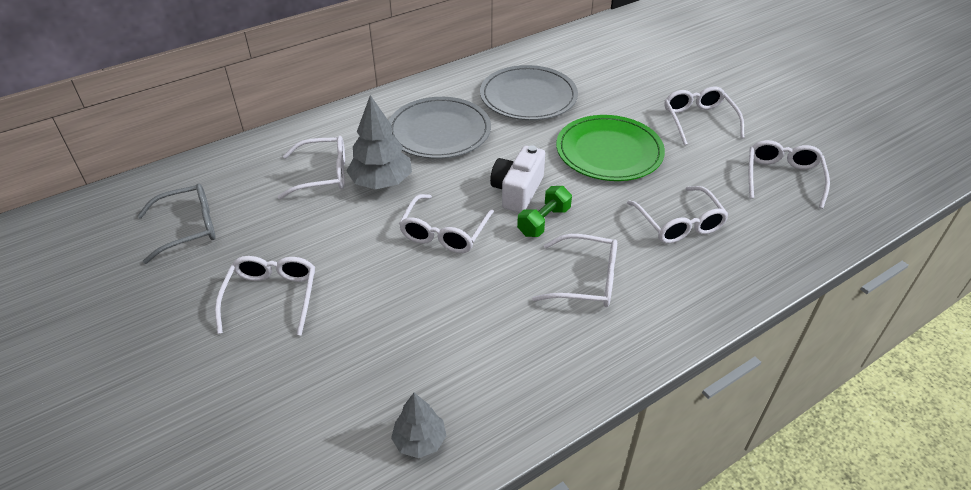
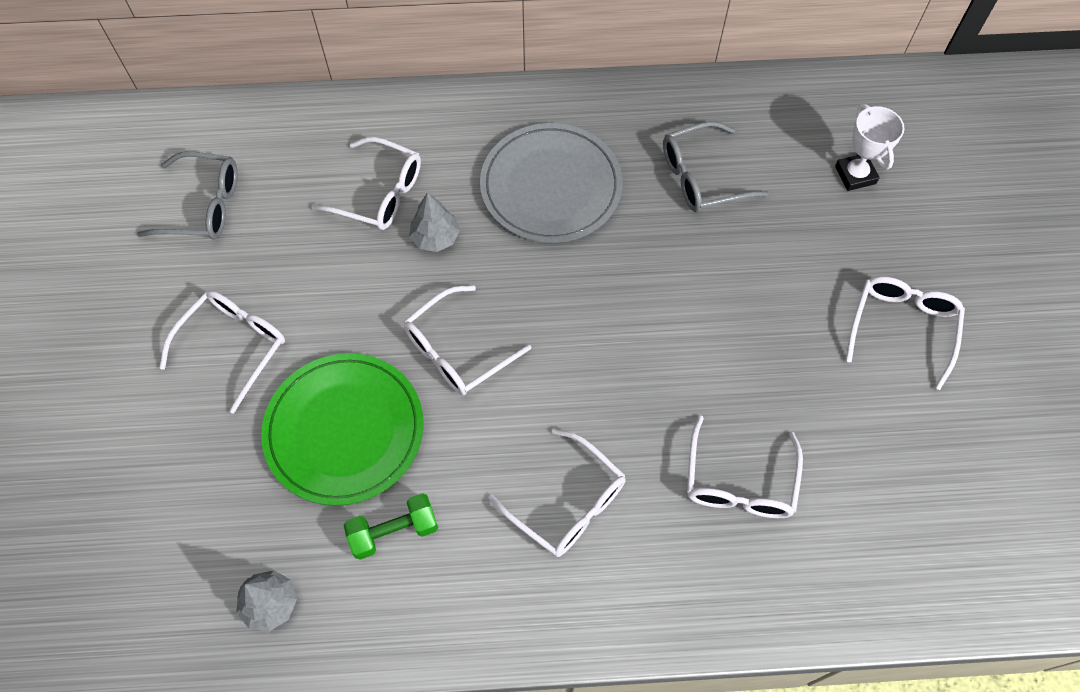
camera: 30 degrees right, 20 degrees up
(381, 182) = (435, 237): grey tree -> grey tree, size x0.60
(517, 191) = (580, 330): white camera -> none
(528, 97) = (702, 177): grey plate -> grey glasses
(544, 221) = (579, 393): green dumbbell -> green dumbbell (394, 531)
(609, 152) = (738, 323): green plate -> green plate (344, 430)
(612, 68) = (855, 175): none -> white trophy
(782, 178) = (936, 482): white glasses -> none

